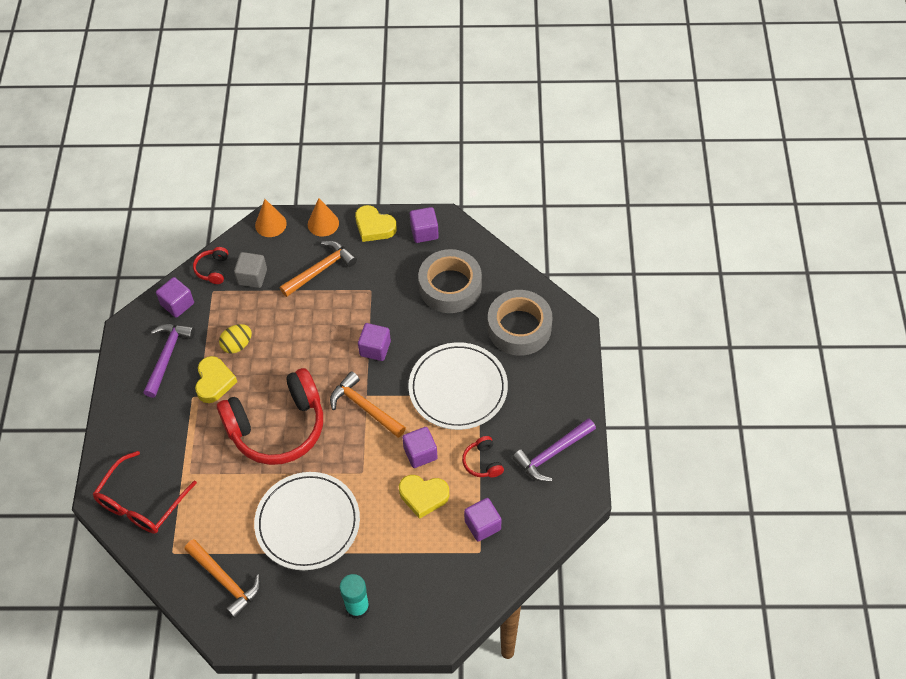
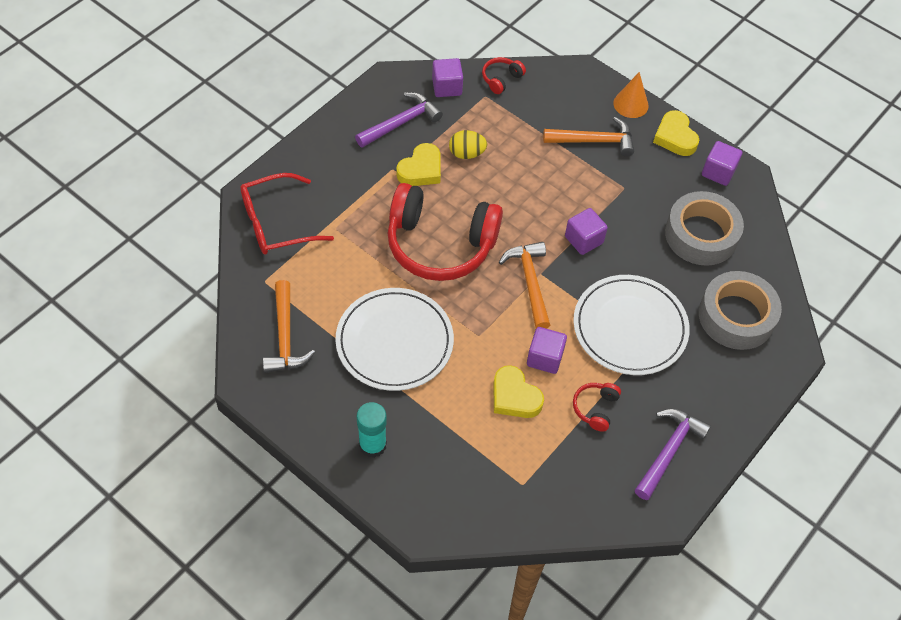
camera: 35 degrees right, 0 degrees up
(252, 277) = (529, 107): grey cube -> none
(270, 224) = (583, 75): orange cone -> none
(482, 525) = (546, 463): purple cube -> none
(552, 454) = (669, 451): purple hammer -> purple hammer turned 120 degrees clockwise

